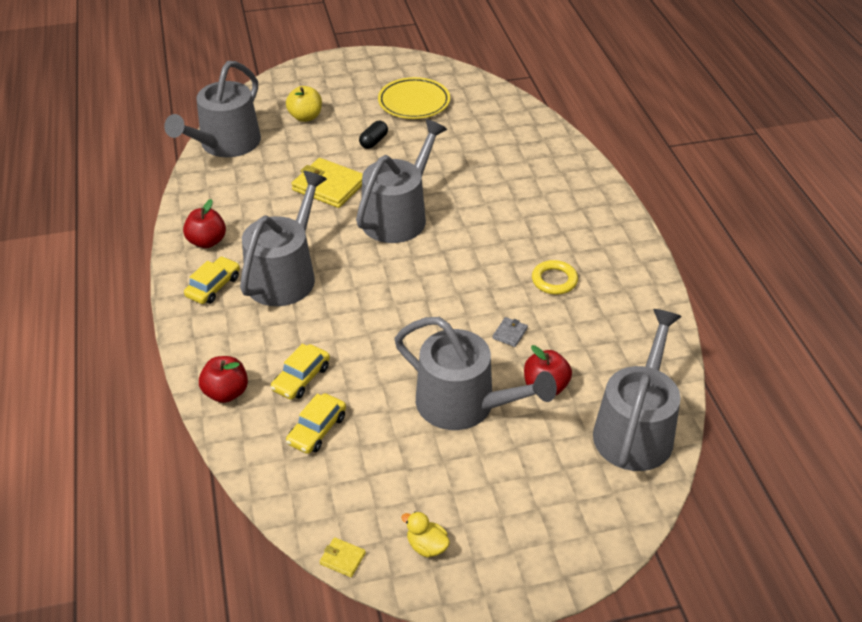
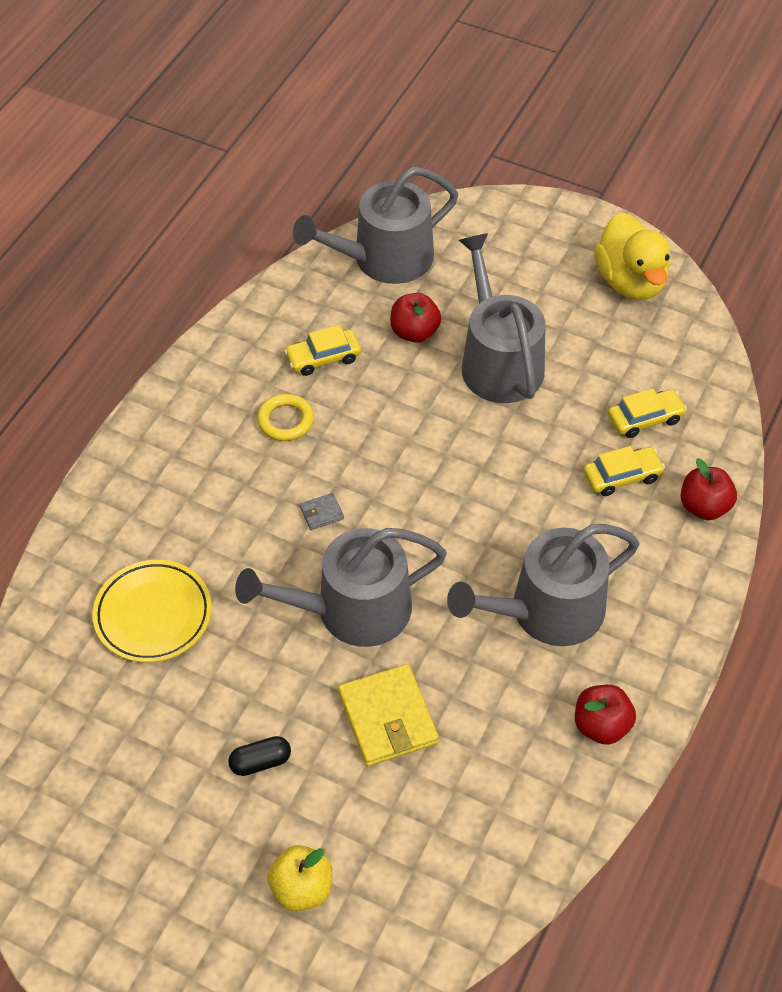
camera: 140 degrees left, 10 degrees up
(213, 286) = (636, 648): yellow car -> yellow car (323, 358)
(225, 144) = (456, 909): grey watering can -> none
(342, 558) = (701, 310): yellow wallet -> none
(414, 102) = (132, 805): yellow plate -> yellow plate (153, 615)
(427, 546) = (630, 281): yellow duck -> yellow duck, size x2.21
(510, 333) = (389, 396): grey wallet -> grey wallet (321, 513)

